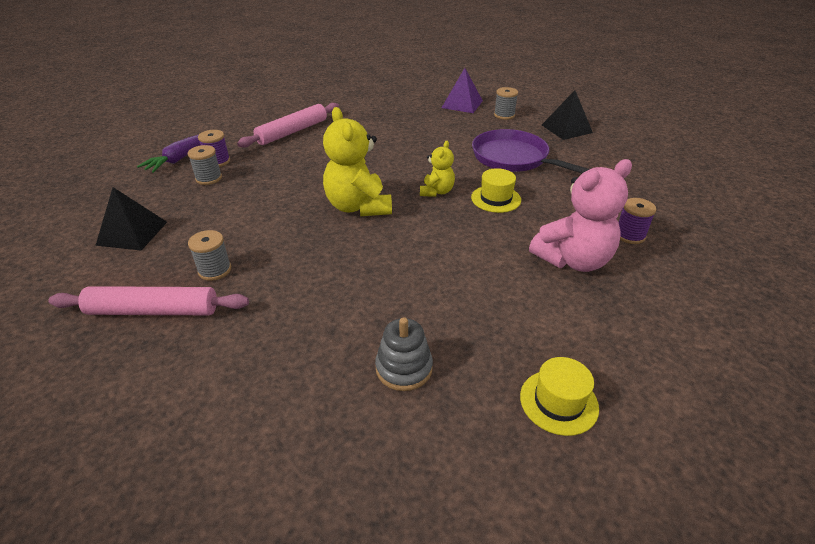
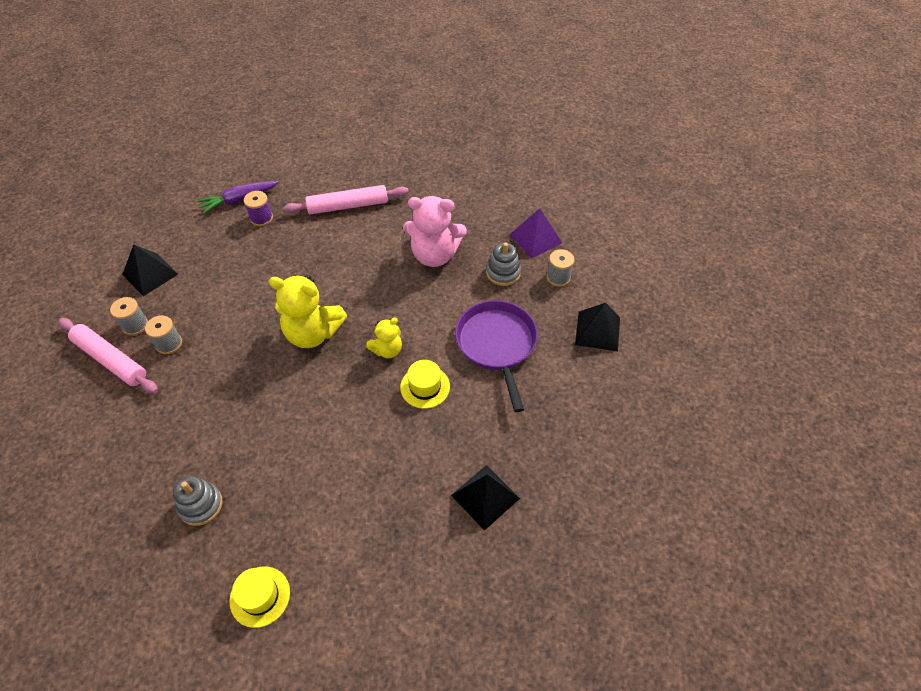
camera: 35 degrees right, 15 degrees up
(209, 178) = (240, 237): grey spool -> grey spool (135, 325)
(358, 207) = (313, 333): yellow teddy bear -> yellow teddy bear turned 90 degrees counterclockwise
(464, 125) = (503, 273): none -> grey stacking toy
(573, 260) = (408, 491): pink teddy bear -> pink teddy bear (434, 255)
(629, 235) = (485, 496): purple spool -> black pyramid

